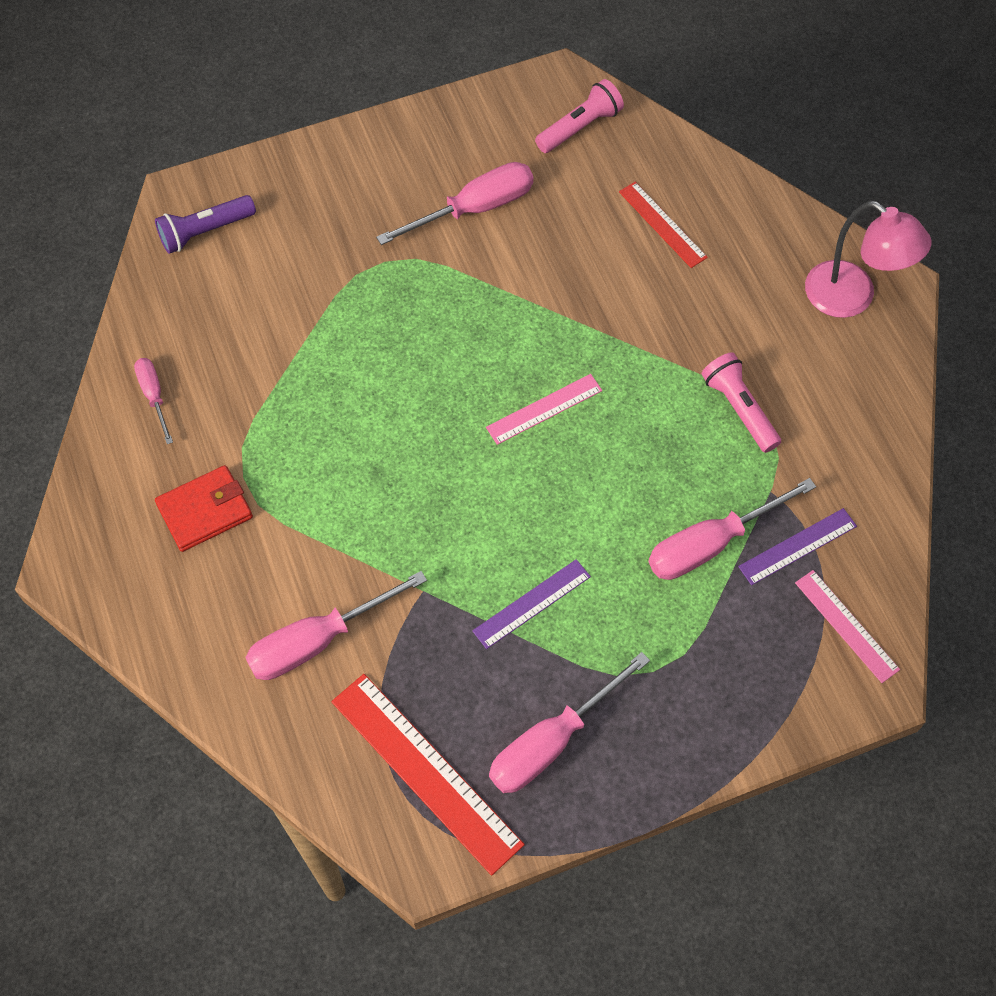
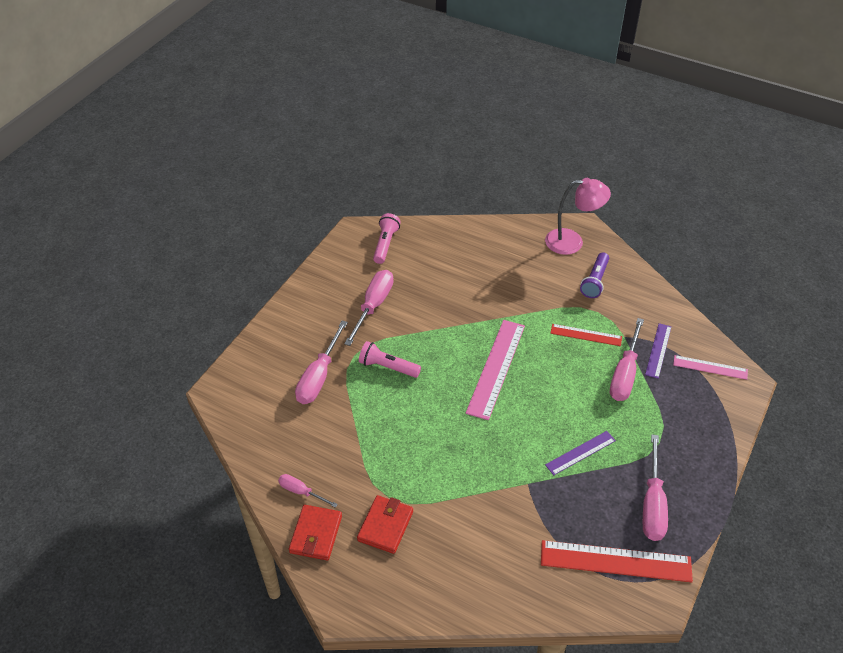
camera: 40 degrees left, 15 degrees down
(121, 460) = (316, 534): none -> red wallet
(205, 231) = (247, 399): purple flashlight -> purple flashlight (595, 281)
(318, 641) = (504, 543): pink screwdriver -> pink screwdriver (319, 377)
(532, 604) = (580, 453): purple ruler -> purple ruler turned 45 degrees clockwise
(544, 409) = (496, 368): pink ruler -> pink ruler, size x1.75
(662, 224) = (464, 261): red ruler -> red ruler (586, 335)
(739, 409) = (576, 313): pink flashlight -> pink flashlight (387, 367)

